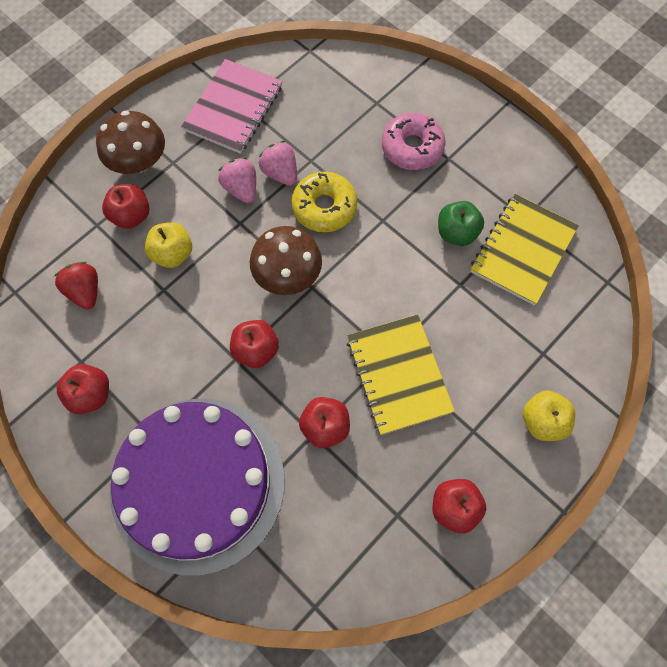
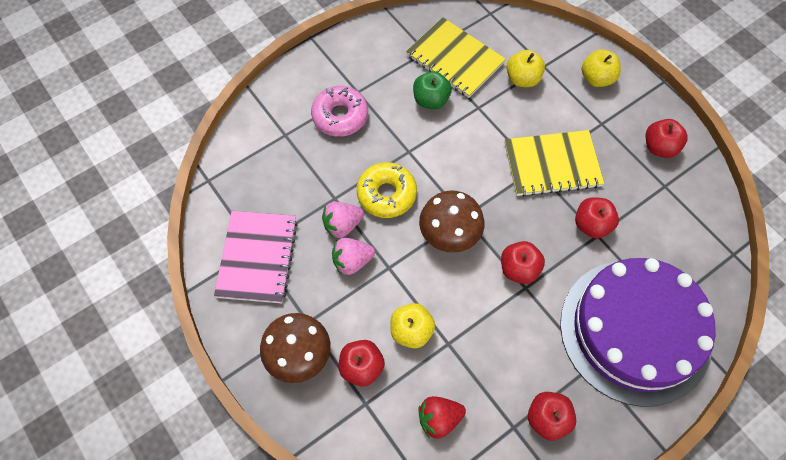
camera: 80 degrees left, 5 degrees down
(233, 108) = (257, 258): pink notebook -> pink notebook turned 60 degrees clockwise
(515, 330) = (522, 79): none -> yellow apple

